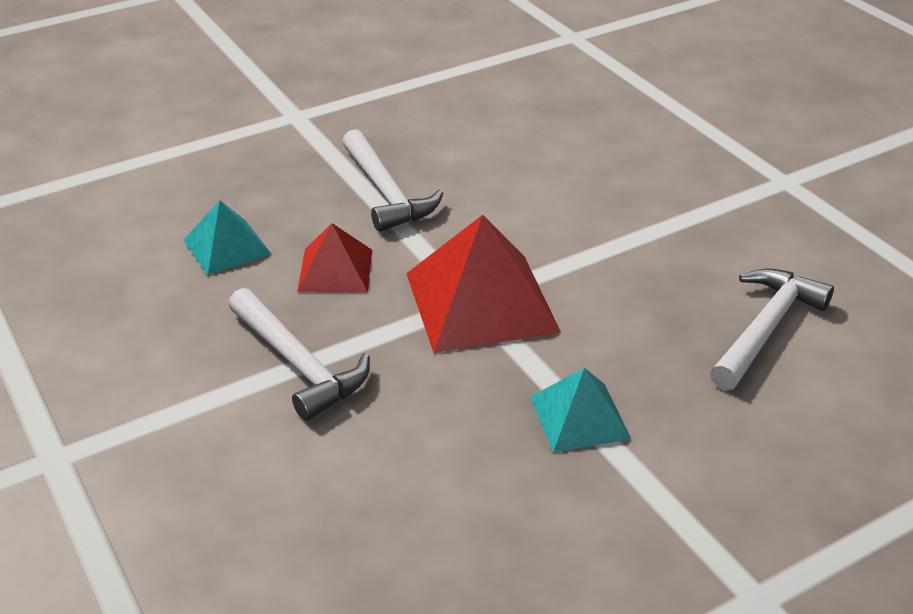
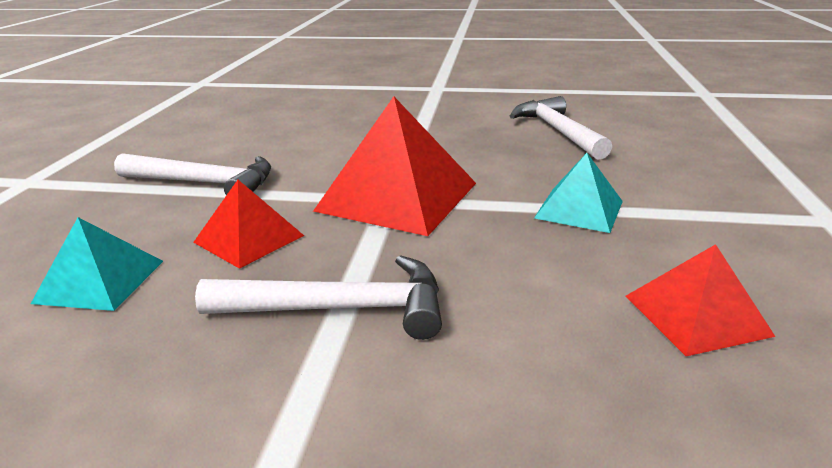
camera: 50 degrees left, 10 degrees down
(463, 543) = (696, 315): none -> red pyramid

